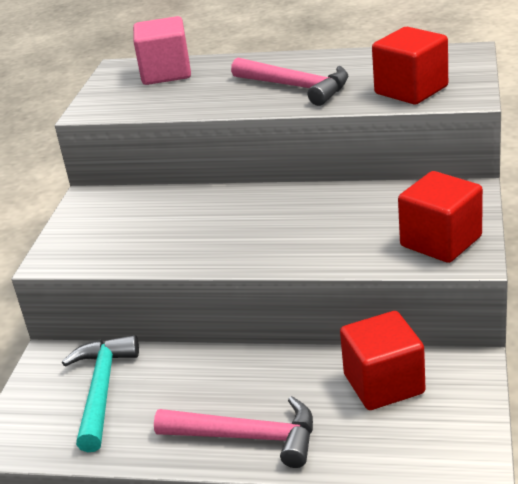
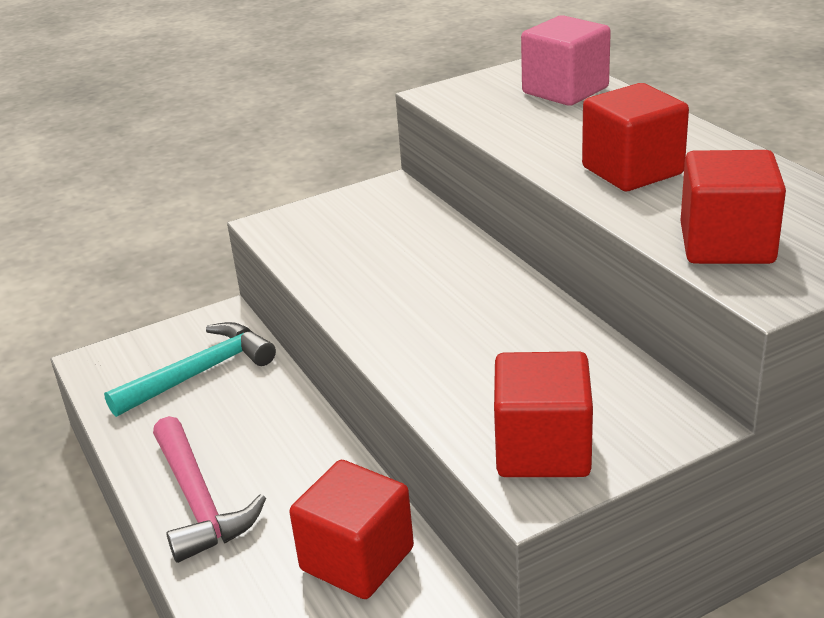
camera: 50 degrees right, 0 degrees up
(296, 87) = (632, 171): pink hammer -> red cube

